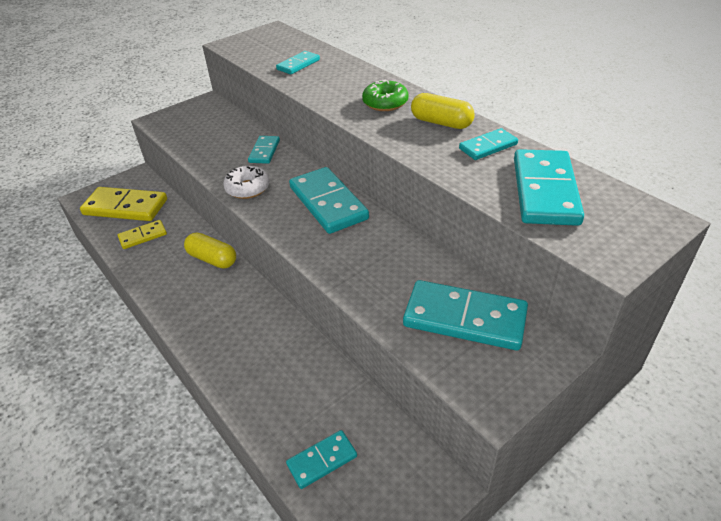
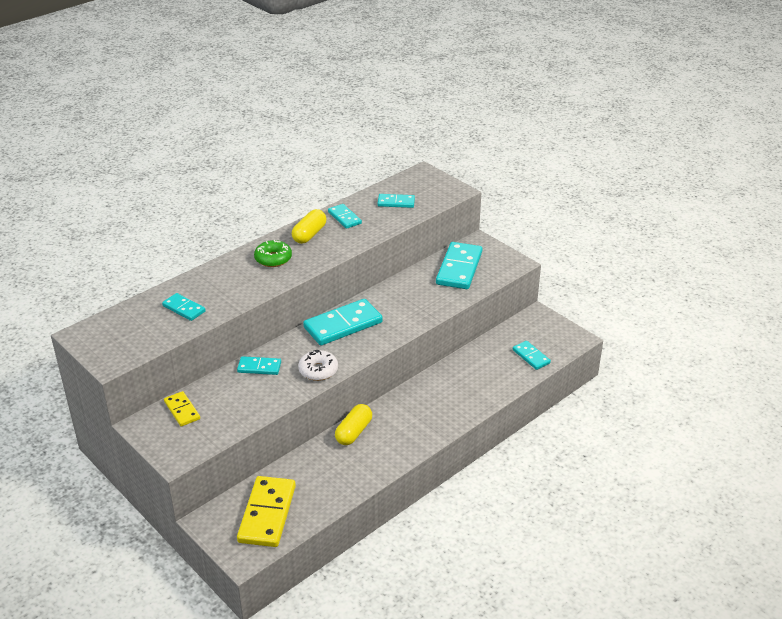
camera: 95 degrees left, 5 degrees down
(143, 236) = (318, 487): yellow domino -> yellow domino (182, 410)
(545, 191) = (396, 202): turquoise domino -> turquoise domino, size x0.54

